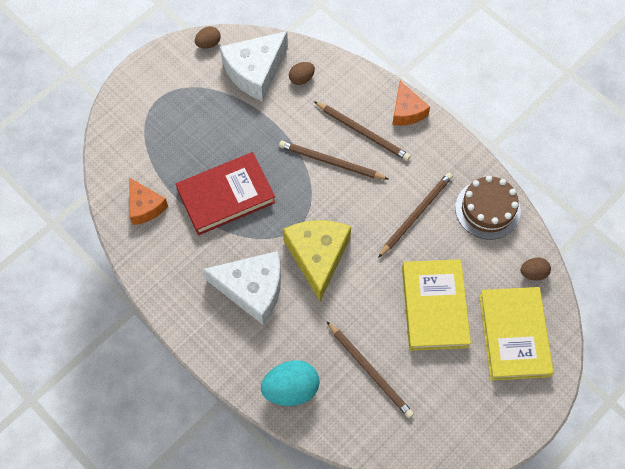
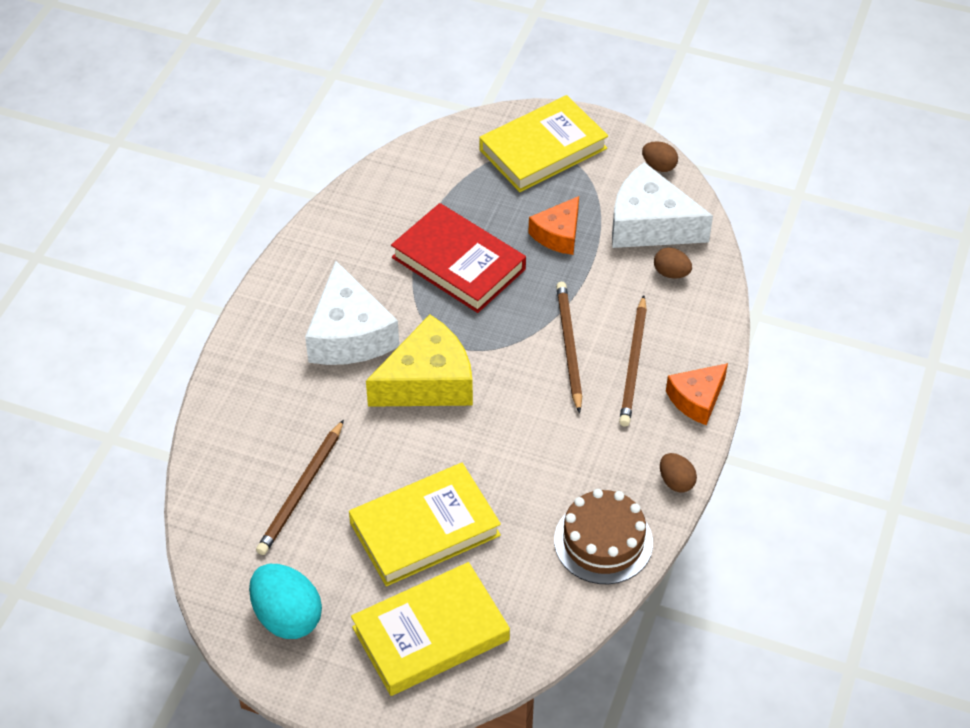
camera: 65 degrees right, 15 degrees down
(145, 206) = (401, 197): orange cheese -> orange cheese (558, 234)
(153, 102) = (543, 149): none -> yellow book
(291, 389) = (240, 419): turquoise egg -> turquoise egg (287, 617)
(416, 214) = (547, 463): brown pencil -> none
(533, 273) = (536, 627): brown egg -> brown egg (676, 482)

